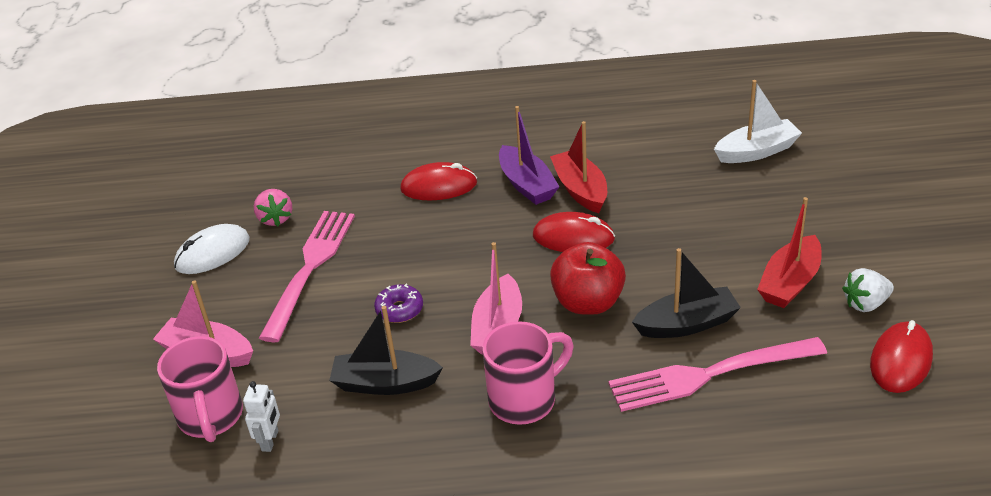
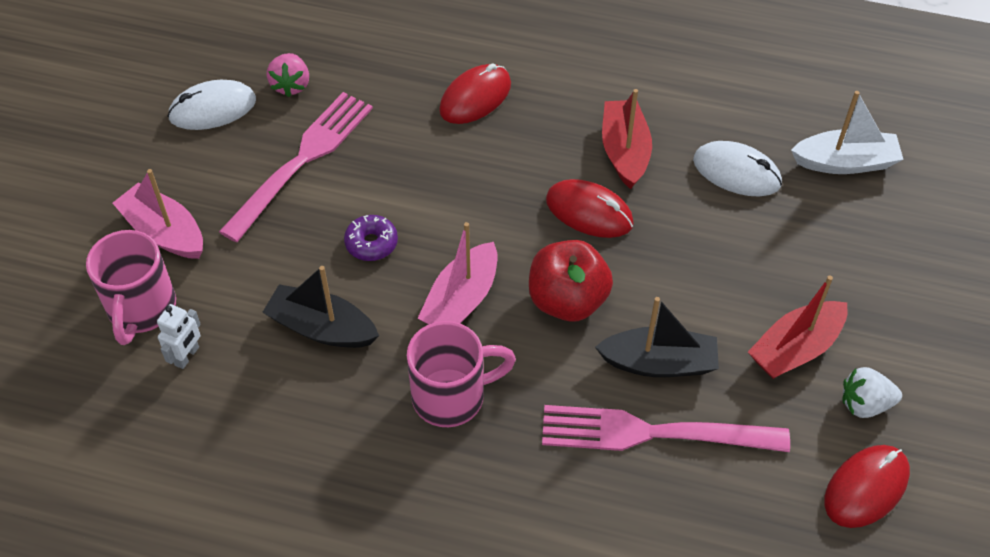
camera: 15 degrees right, 15 degrees up
(439, 186) = (475, 97): red mouse -> red mouse turned 60 degrees counterclockwise
(527, 185) = (570, 126): purple boat -> none
(677, 180) = (736, 172): none -> white mouse

